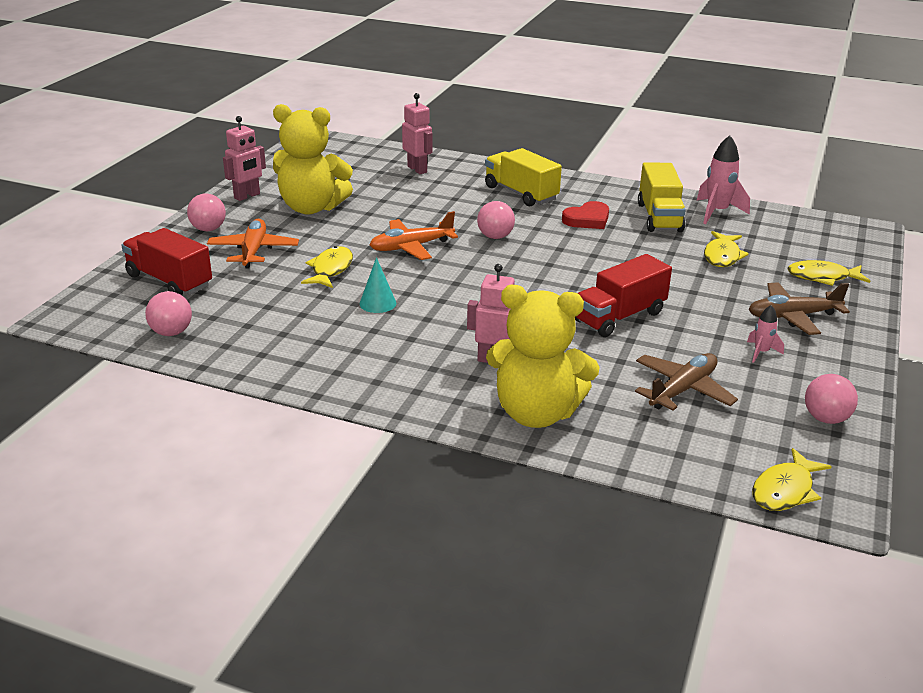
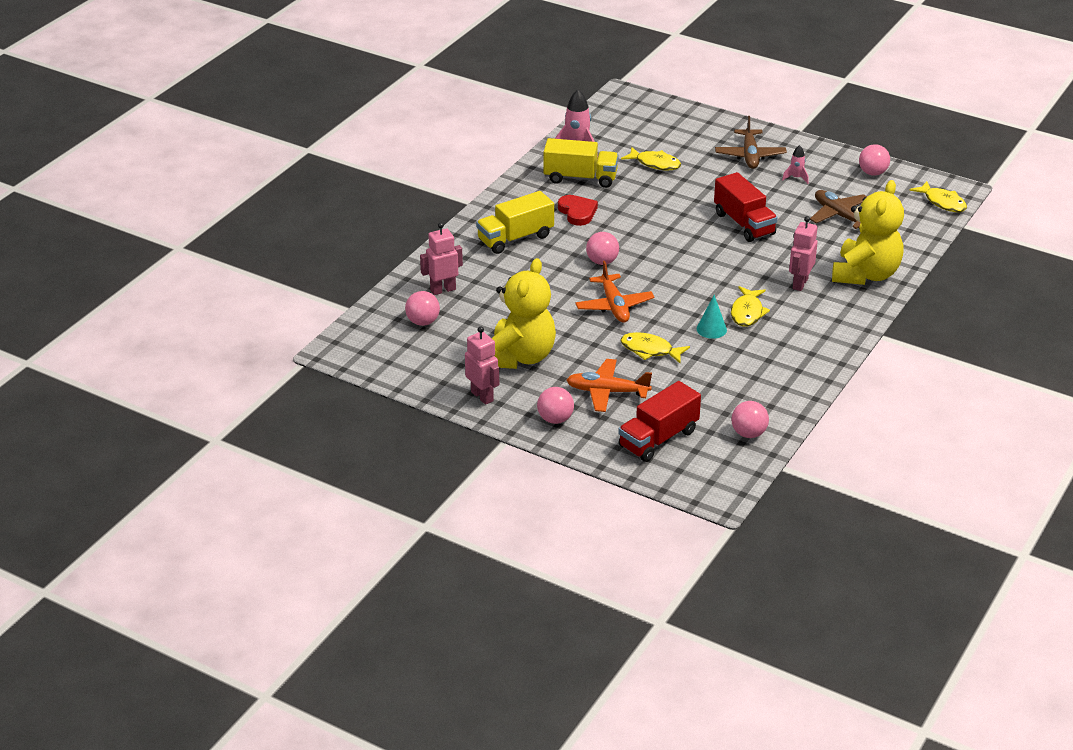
camera: 80 degrees left, 5 degrees up
(363, 165) = (423, 322): none -> pink ball
(822, 277) = (695, 131): yellow fish -> yellow fish (747, 312)

